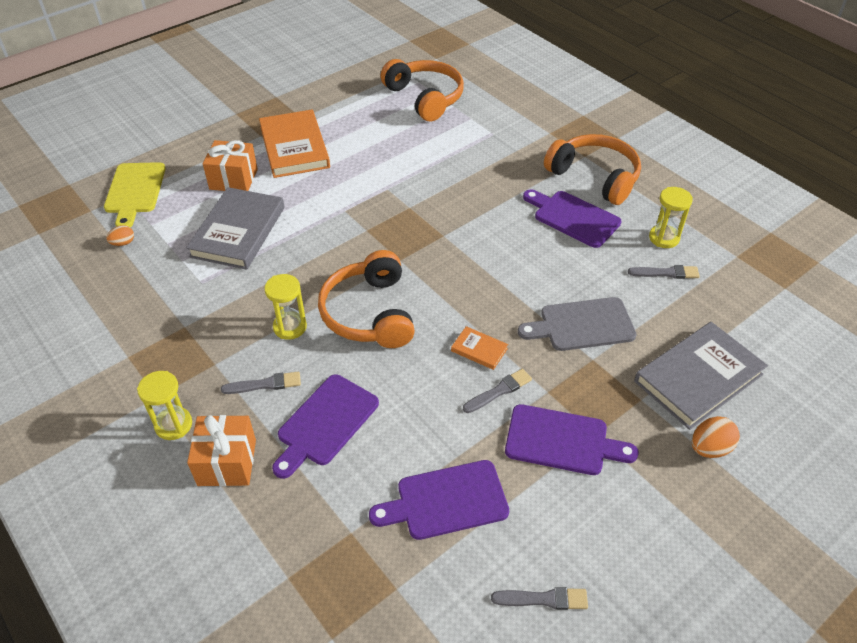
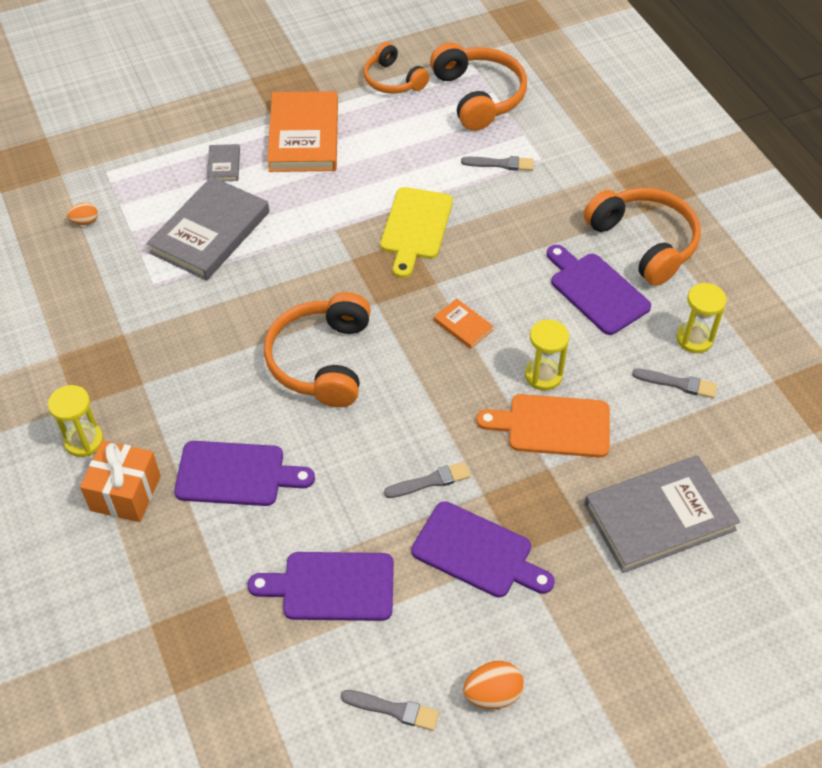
camera: 15 degrees right, 5 degrees up
(134, 191) = (113, 159): yellow cutting board -> yellow cutting board (415, 227)
(233, 179) = (224, 165): orange gift -> grey book
(265, 384) = (187, 418): grey brush -> grey brush (500, 164)
(290, 327) = (232, 358): yellow hourglass -> yellow hourglass (543, 375)
(325, 423) = (236, 474): purple cutting board -> purple cutting board turned 135 degrees counterclockwise
(353, 97) = (393, 80): none -> orange headphones
(479, 350) = (426, 429): orange book -> orange book (463, 325)
(582, 325) = (553, 426): grey cutting board -> orange cutting board
(709, 448) = (636, 598): orange egg -> orange egg (492, 694)

